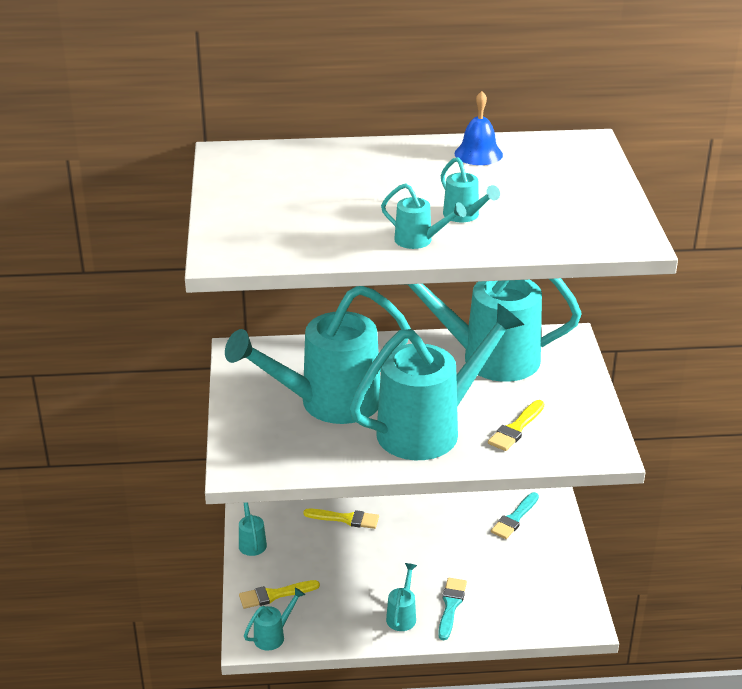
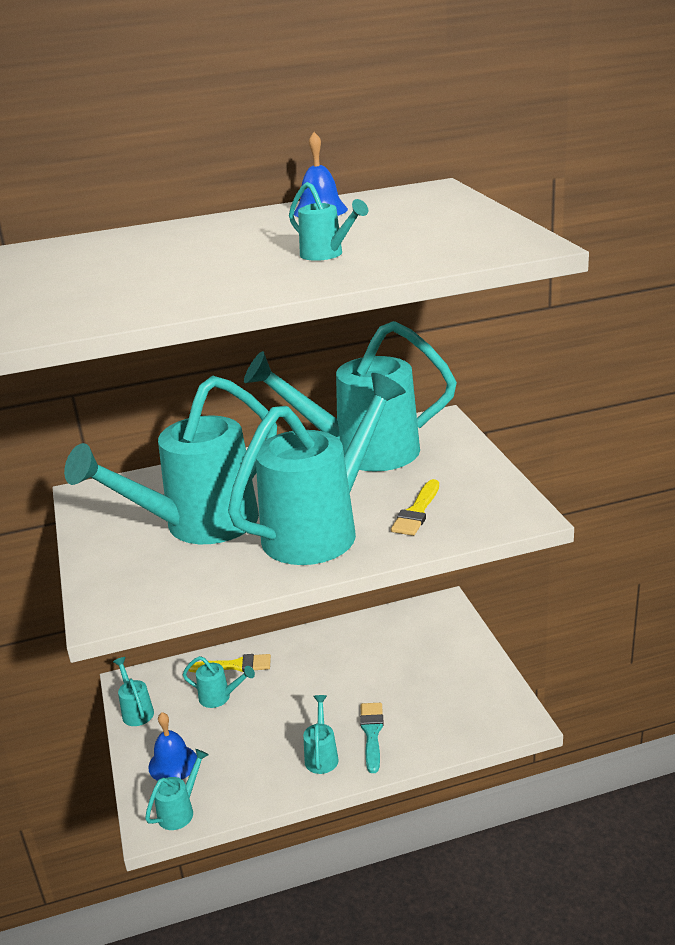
camera: 10 degrees left, 5 degrees down
(274, 595) = (173, 763): yellow brush -> blue bell
(419, 241) = (281, 280): turquoise watering can -> turquoise watering can (219, 697)
(514, 518) = (412, 629): turquoise brush -> none

